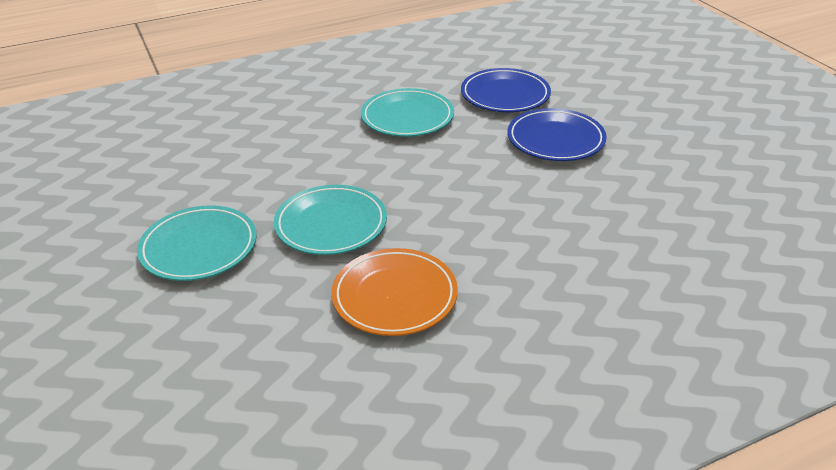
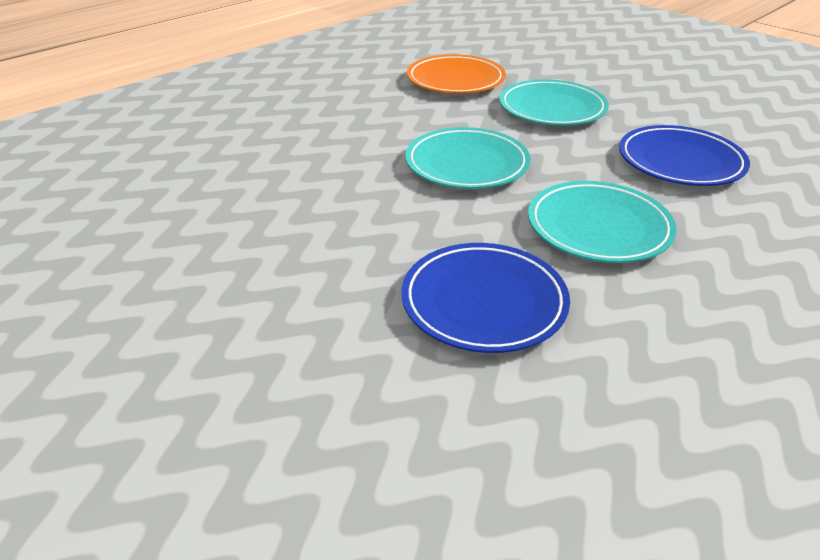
camera: 160 degrees right, 0 degrees up
(199, 247) = (634, 81): turquoise plate -> turquoise plate (467, 164)
(555, 139) = (370, 231): blue plate -> blue plate (680, 161)

